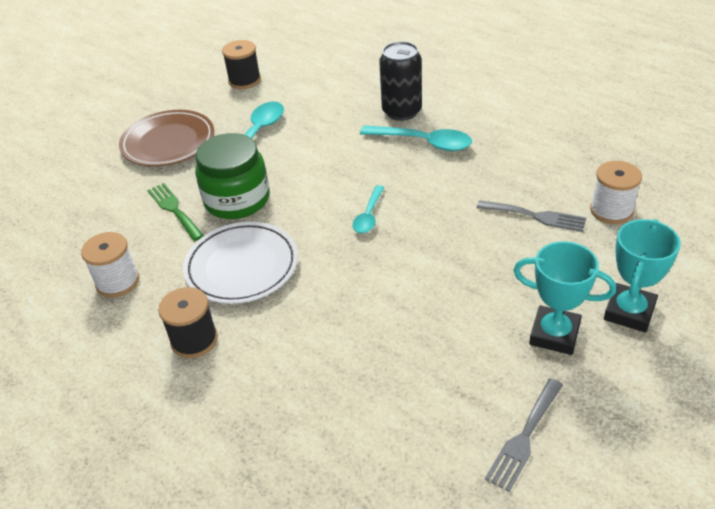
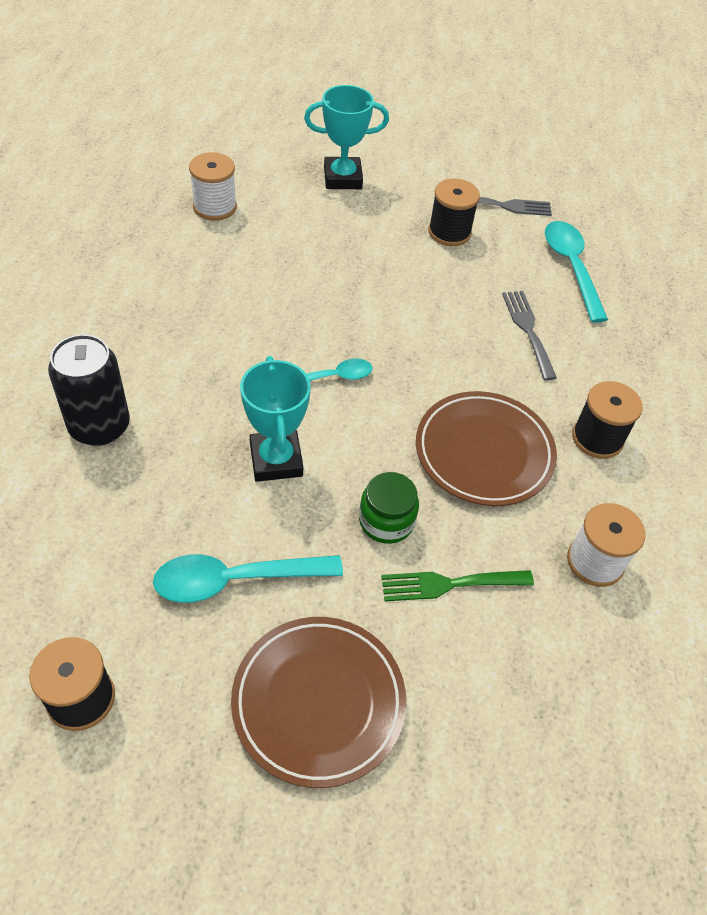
camera: 130 degrees left, 10 degrees up
(174, 209) = (449, 584): green fork -> green fork turned 60 degrees clockwise
(237, 200) = (386, 521): green jar -> green jar, size x0.59
(242, 266) = (484, 452): white plate -> brown plate
(423, 142) = (165, 379): turquoise spoon -> turquoise spoon (571, 268)
(500, 362) = (449, 232): none -> black spool
(536, 216) = (253, 252): grey fork -> grey fork (528, 330)
(554, 334) = (397, 211): turquoise trophy -> turquoise trophy (276, 460)

